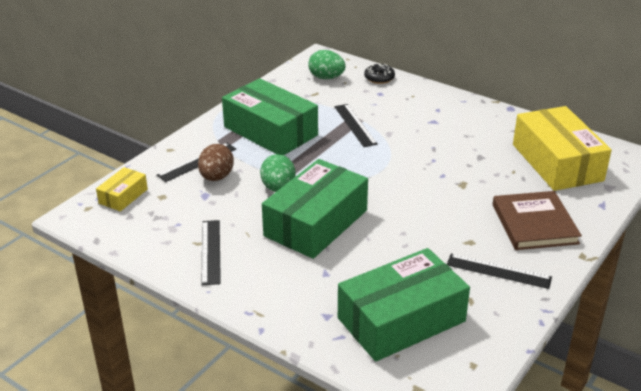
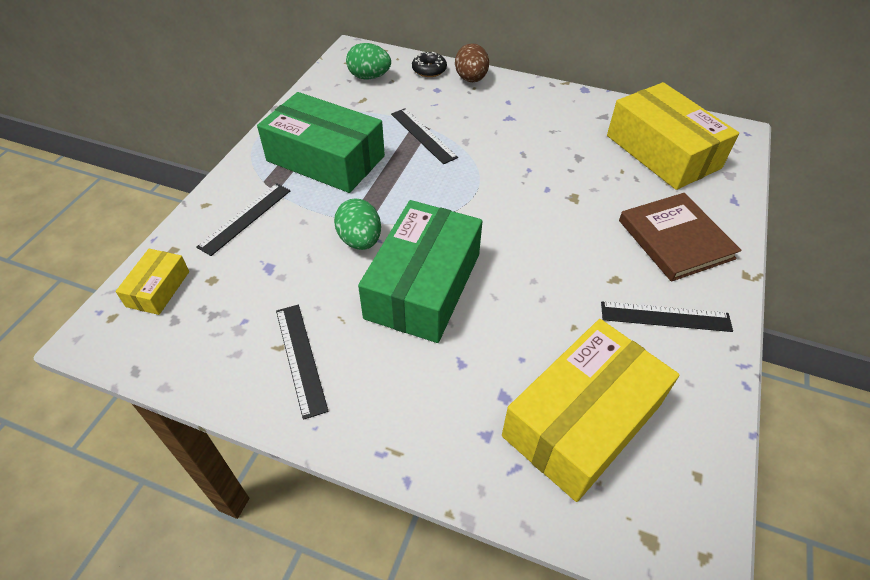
camera: 15 degrees left, 15 degrees up
(216, 177) = (276, 237): brown egg -> brown egg (471, 79)
(401, 320) = (582, 420): green box -> yellow box

